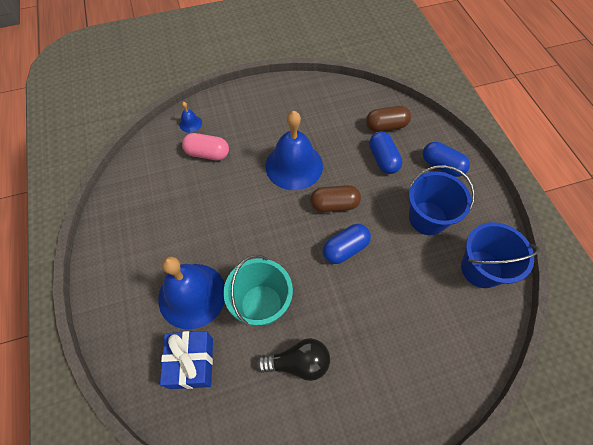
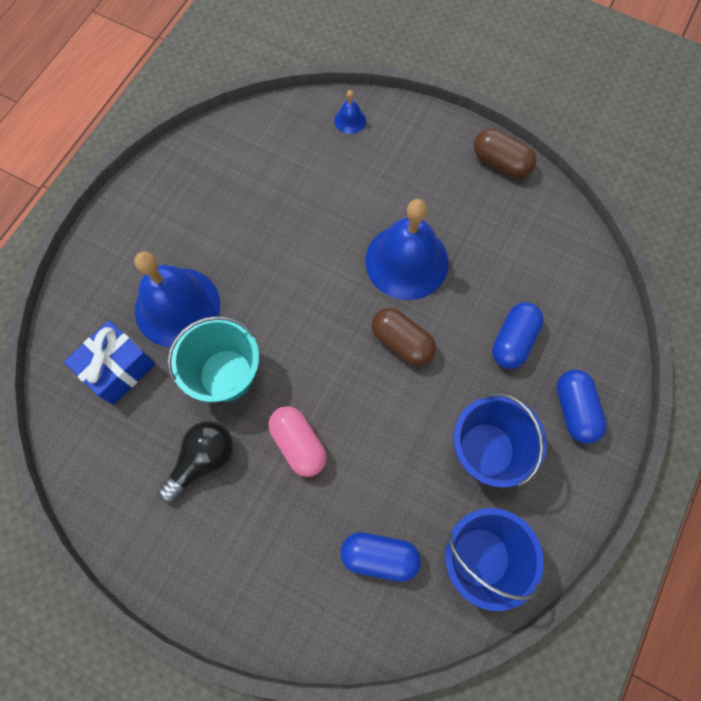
camera: 45 degrees right, 10 degrees up
(207, 153) = (333, 170): pink capsule -> pink capsule (298, 444)
(298, 363) = (203, 460): black light bulb -> black light bulb turned 90 degrees counterclockwise
(345, 249) = (362, 398): blue capsule -> blue capsule (379, 556)
(386, 126) = (563, 305): brown capsule -> brown capsule (501, 162)

